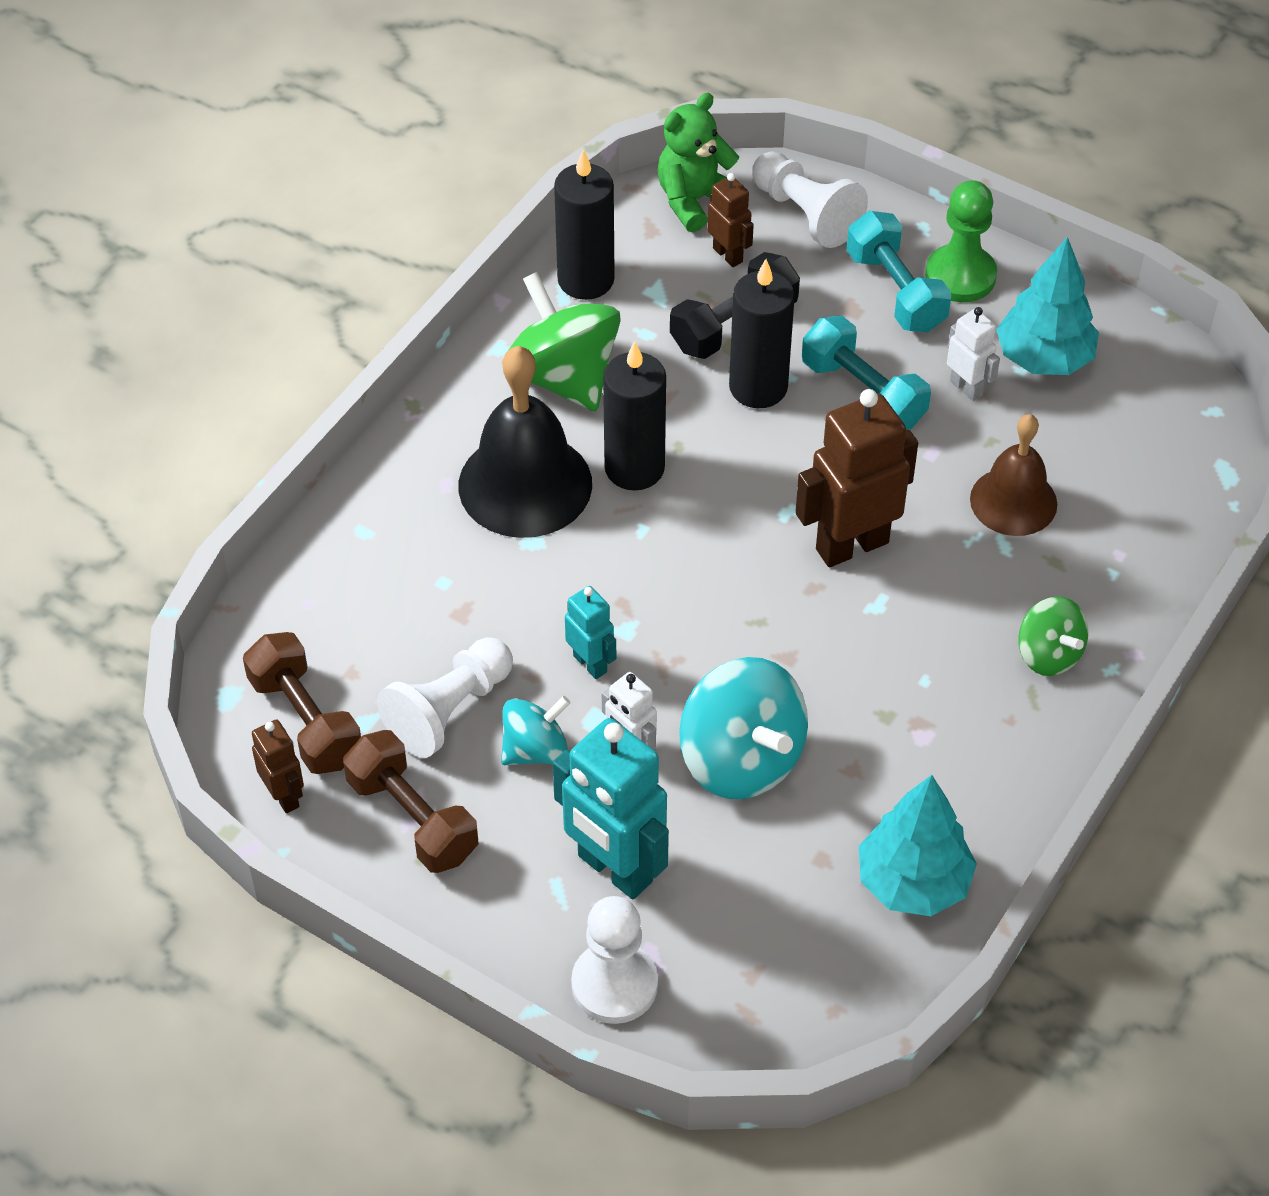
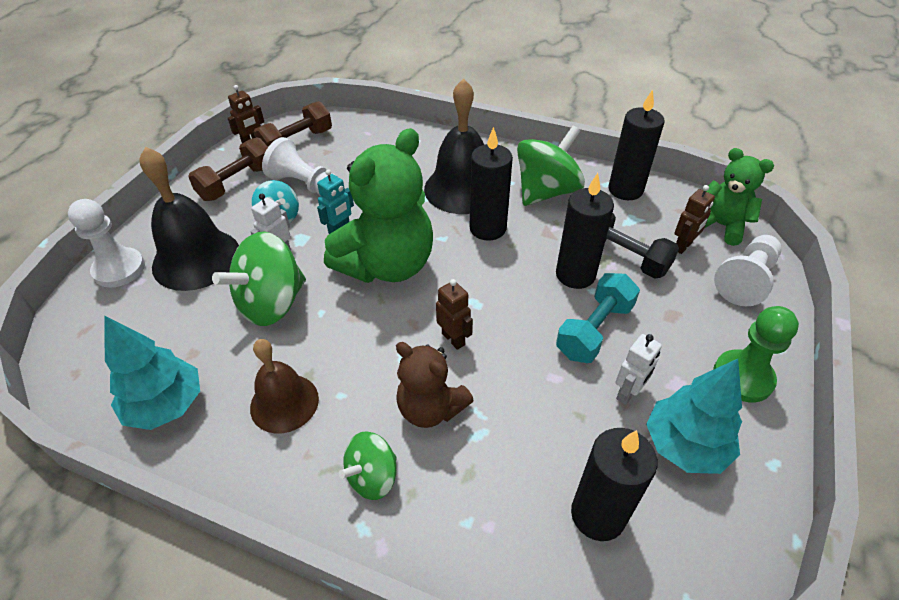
camera: 80 degrees right, 5 degrees down
(614, 869) = (196, 259): turquoise robot -> black bell
(689, 606) = (387, 265): none -> green teddy bear
(741, 759) = (272, 303): turquoise spinning top -> green spinning top
(851, 545) = (453, 339): brown robot -> brown robot, size x0.52
(895, 291) = (702, 338): turquoise dumbbell -> none
(960, 585) = (430, 408): none -> brown teddy bear
(1013, 501) = (523, 437): brown bell -> brown bell (284, 403)
(1116, 457) = (598, 514): none -> black candle

